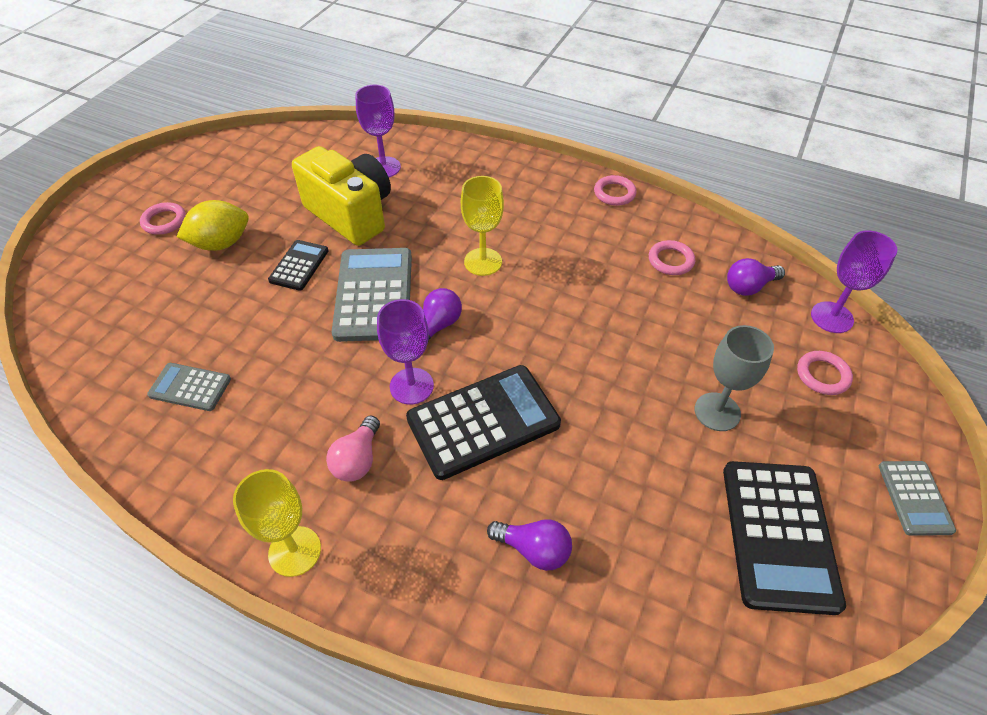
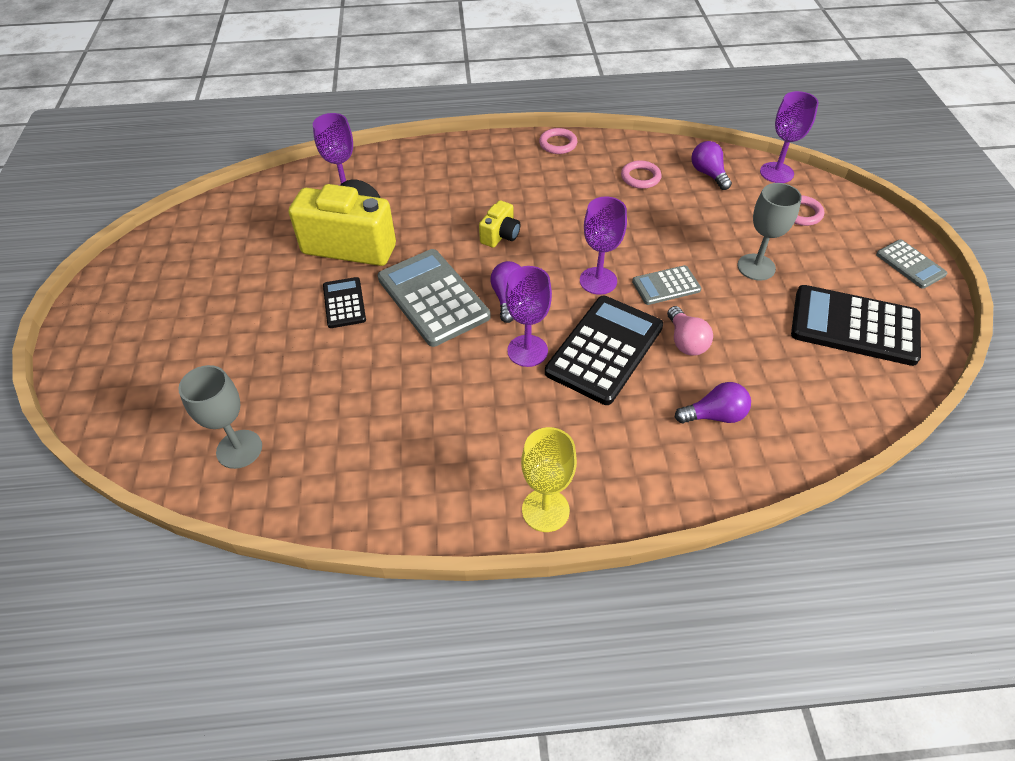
camera: 30 degrees left, 0 degrees up
(117, 354) = (239, 449): none -> grey goblet
(164, 221) = (172, 321): pink ring -> none
(190, 387) = (338, 441): grey calculator -> grey calculator (666, 286)
(221, 243) = (251, 316): yellow lemon -> none
(357, 459) = (534, 422): pink light bulb -> pink light bulb (685, 341)
(483, 262) = (500, 235): yellow goblet -> yellow camera
(536, 348) = (598, 281): none -> purple goblet
(749, 287) = (708, 174): purple light bulb -> purple light bulb turned 120 degrees clockwise
(778, 535) = (854, 326): black calculator -> black calculator turned 135 degrees clockwise

